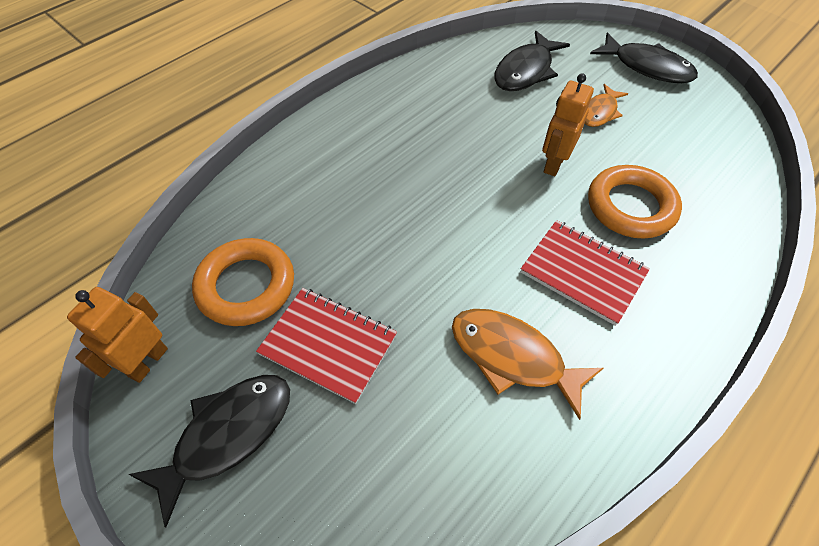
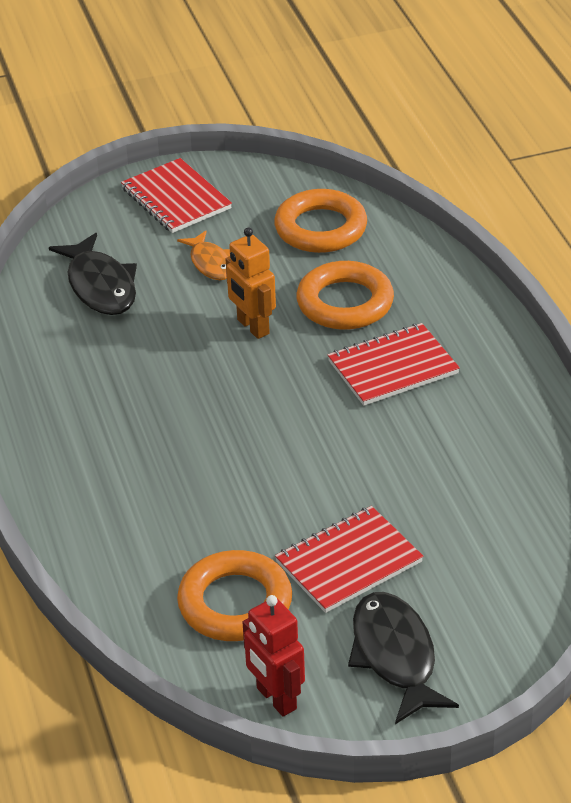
camera: 60 degrees left, 15 degrees down
(147, 362) = (276, 699): orange robot -> red robot
(512, 357) = (444, 447): orange fish -> none
(647, 67) = (176, 199): black fish -> red notebook
(700, 154) = (320, 228): none -> orange ring

